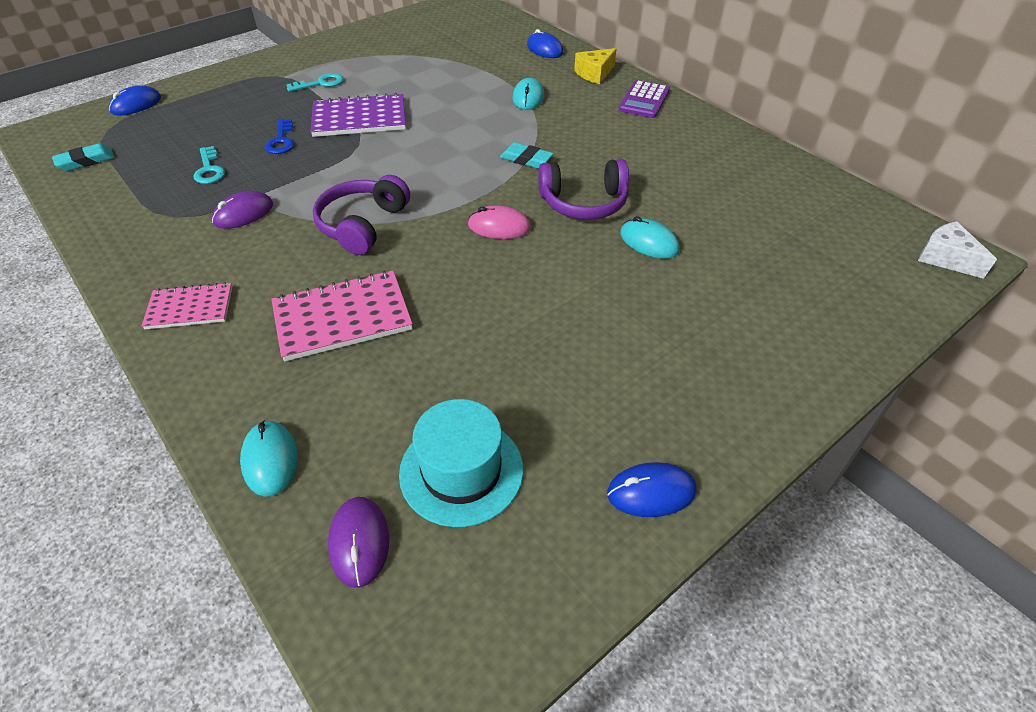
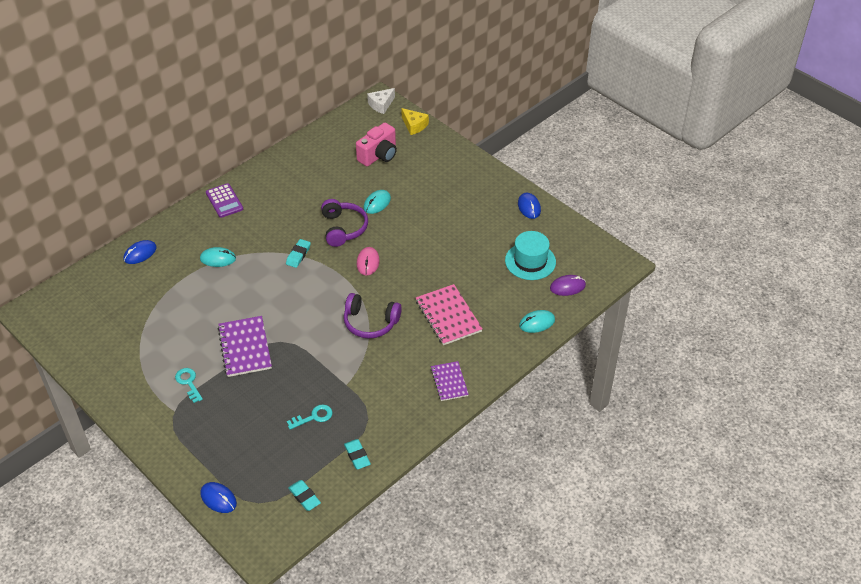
camera: 95 degrees left, 0 degrees up
(115, 204) = (357, 456): none -> turquoise eraser
(190, 308) = (449, 382): pink notebook -> purple notebook
(243, 213) = (363, 383): purple mouse -> none
(281, 141) = (275, 386): blue key -> none
(594, 73) = (183, 225): yellow cheese -> yellow cheese (414, 126)
(644, 100) = (224, 201): purple calculator -> purple calculator turned 45 degrees clockwise
(785, 249) = (379, 155): none -> pink camera

